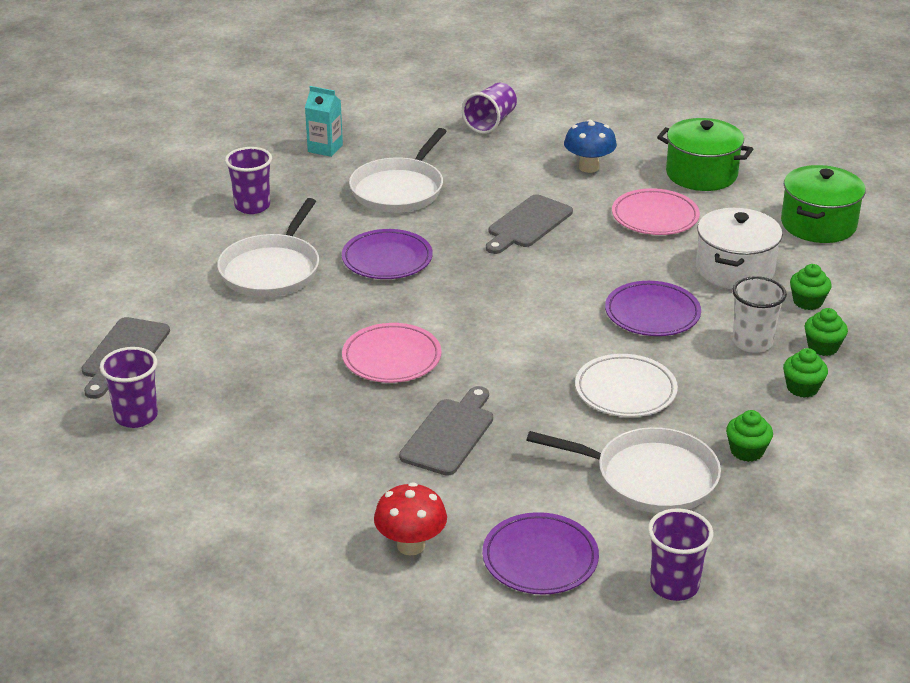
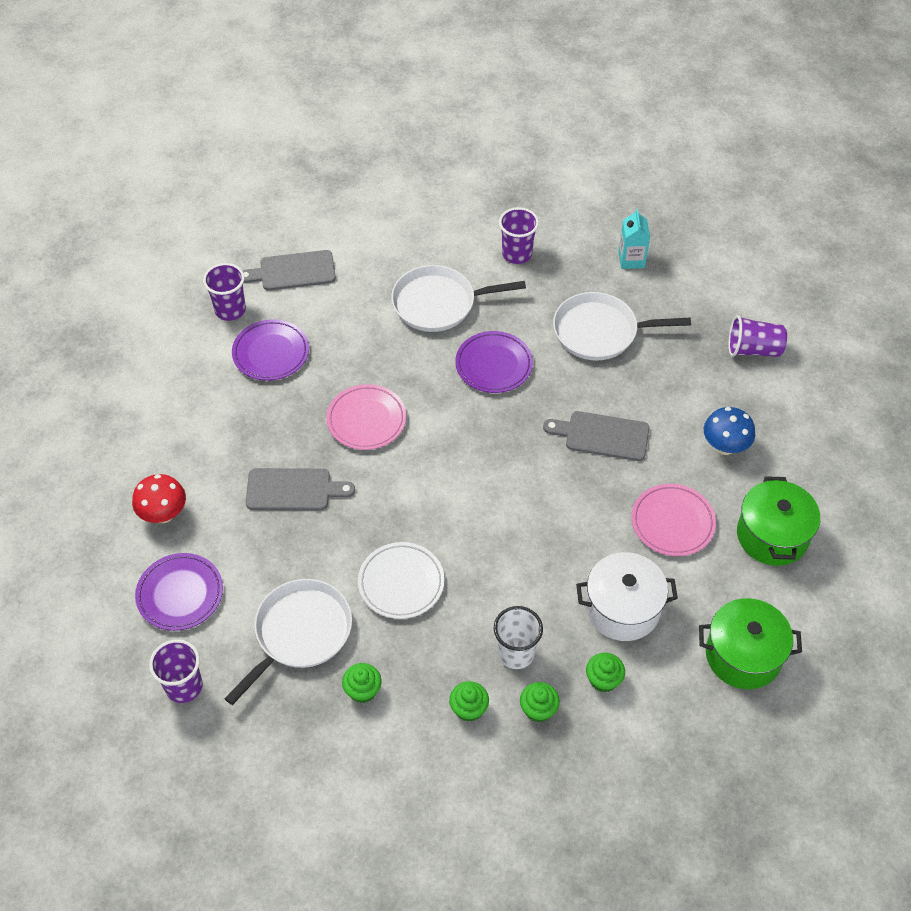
camera: 65 degrees right, 20 degrees up
(649, 477) = (300, 633): white pan -> white pan turned 135 degrees counterclockwise
(652, 314) = (518, 568): purple plate -> purple plate (271, 353)

